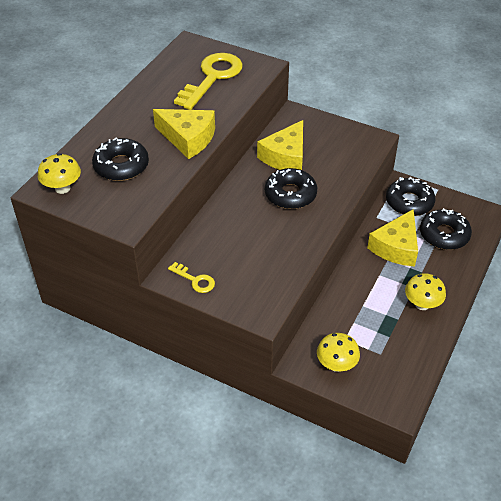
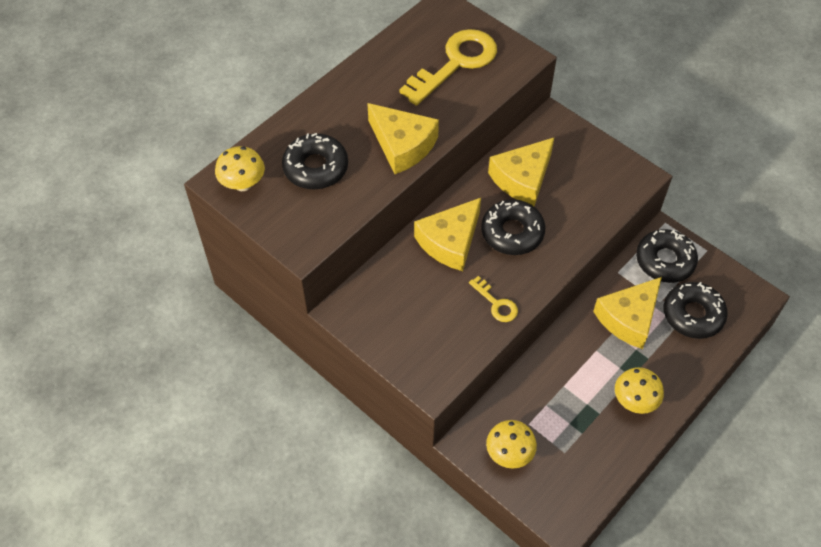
camera: 15 degrees right, 10 degrees up
(195, 280) = (369, 322): yellow key -> yellow key (496, 303)
(243, 210) = (450, 241): none -> yellow cheese

